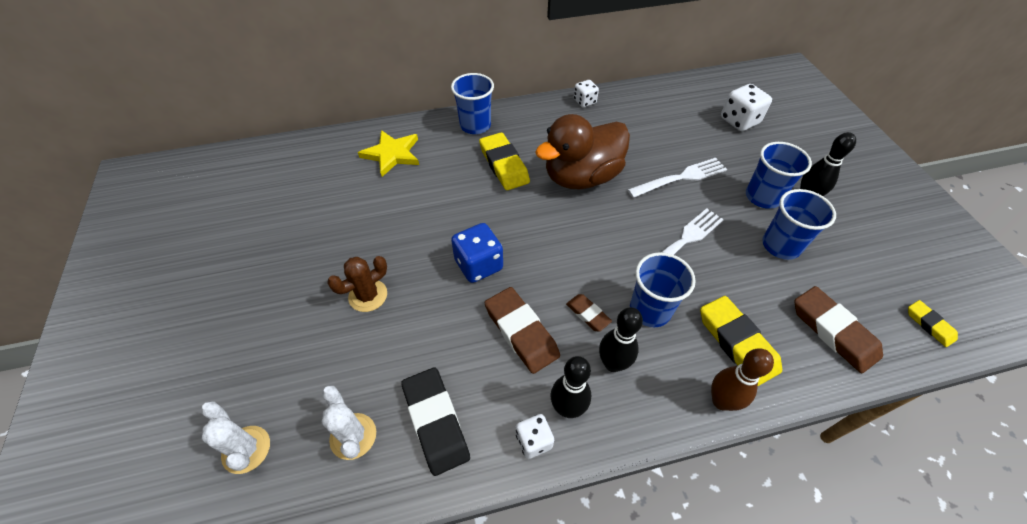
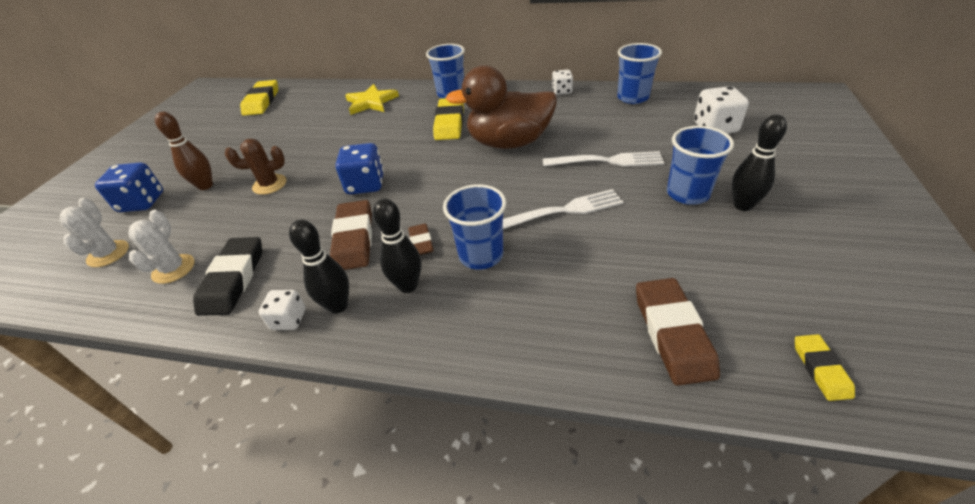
camera: 30 degrees right, 10 degrees down
(219, 368) = (142, 202): none -> blue dice
(721, 401) = (484, 352): brown bowling pin -> brown bowling pin (205, 186)
(737, 342) = (546, 308): yellow eraser -> yellow eraser (262, 101)
(781, 246) = (673, 239): blue cup -> blue cup (633, 97)

